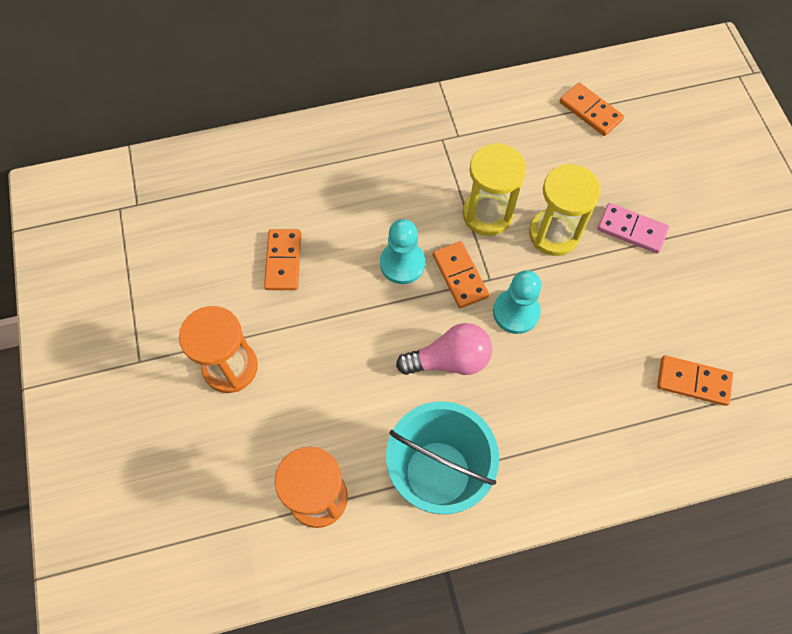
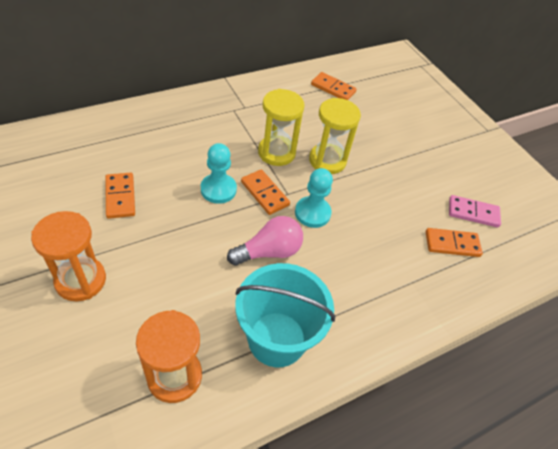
camera: 20 degrees left, 15 degrees down
(631, 230) = (380, 154): pink domino -> pink domino (473, 213)

